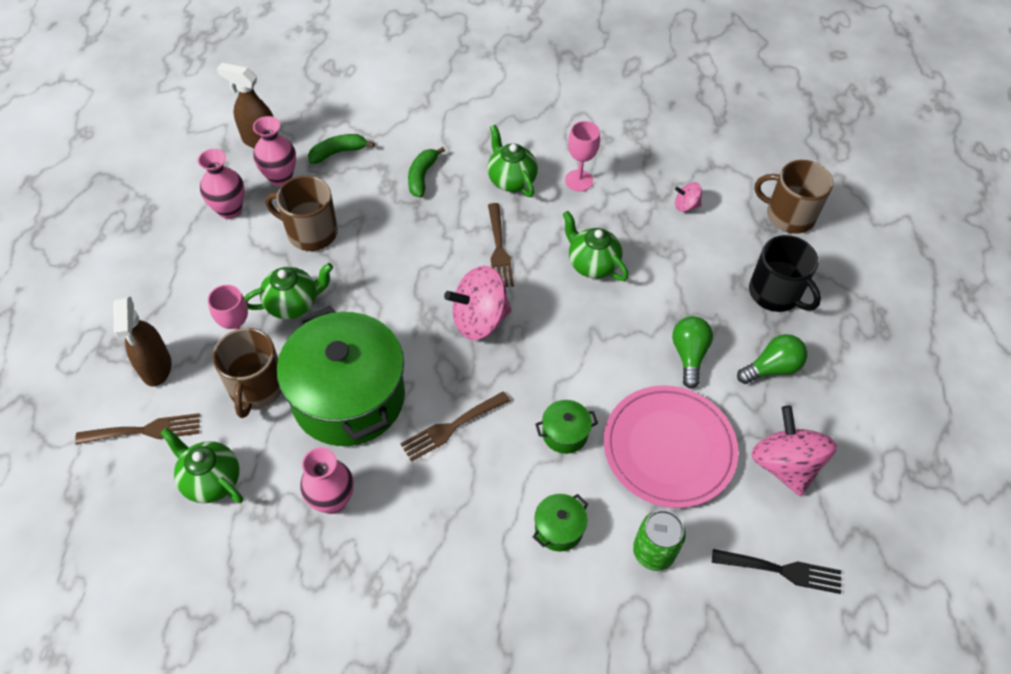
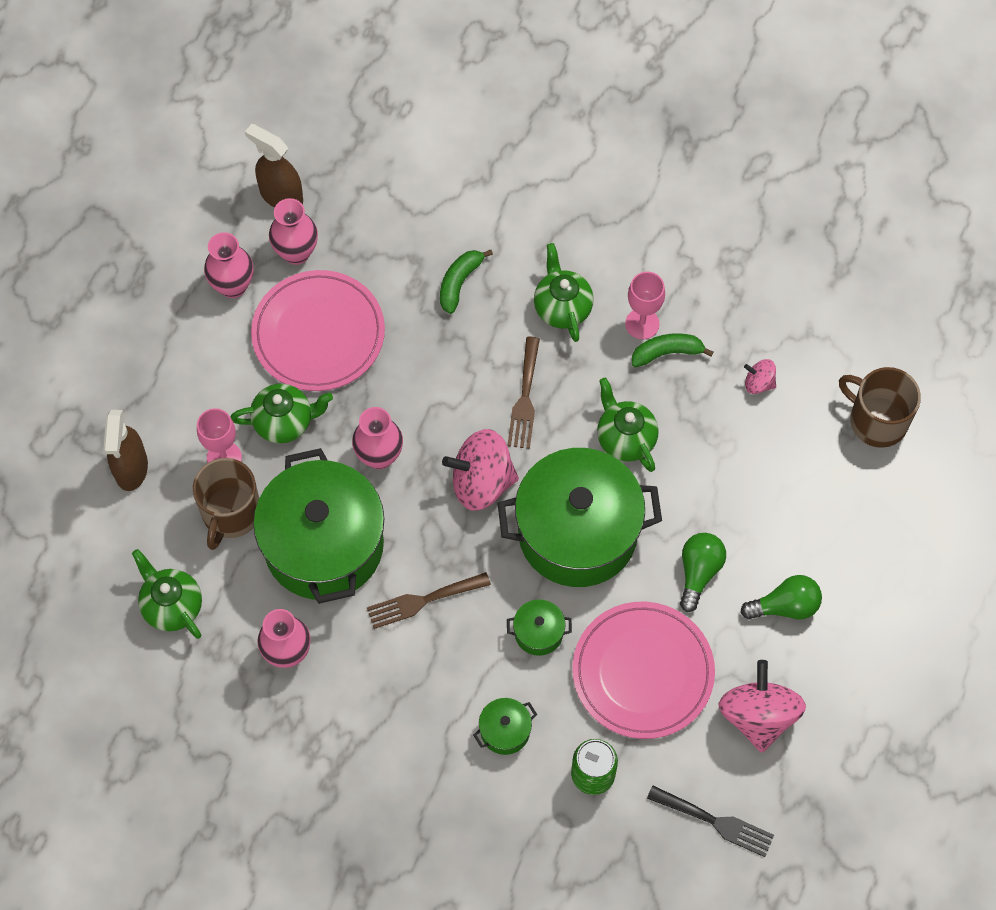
camera: 15 degrees right, 10 degrees up
(145, 430) = (113, 538): brown fork -> none
(311, 232) = (318, 334): brown mug -> pink plate
(338, 152) = (368, 230): green banana -> green banana (667, 353)
(384, 316) = (379, 456): none -> pink vase
(574, 344) = (577, 532): none -> green pot
(775, 293) = (823, 518): black mug -> none

